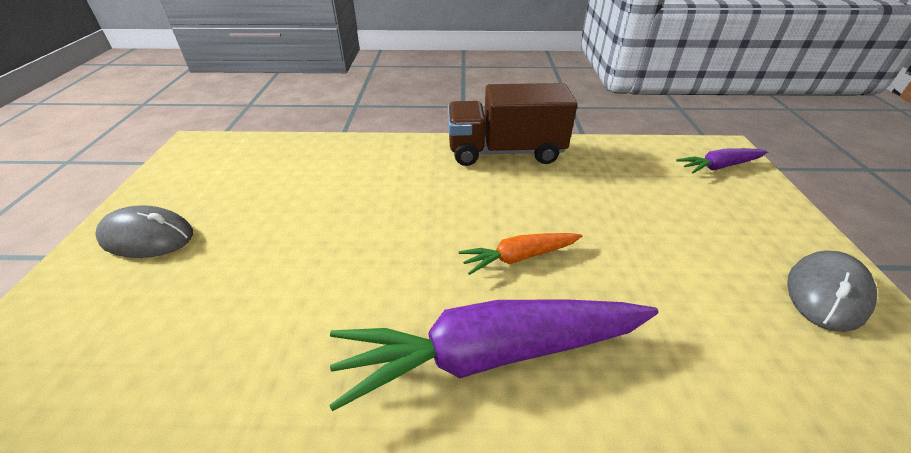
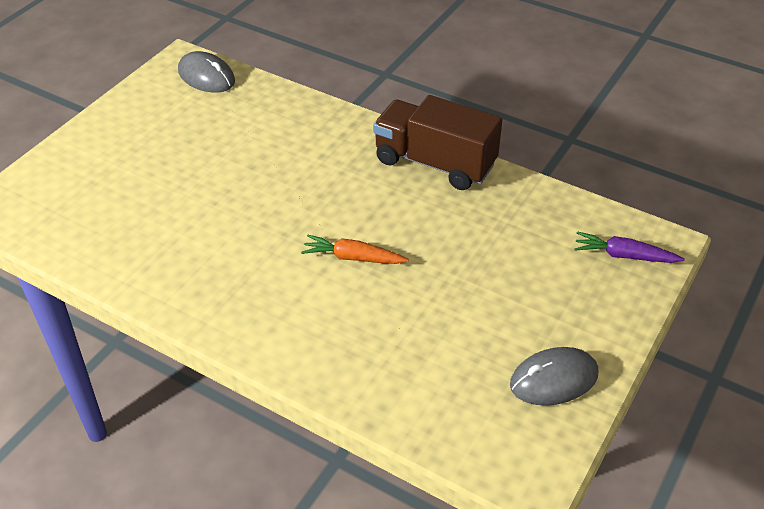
camera: 30 degrees right, 5 degrees up
(147, 237) = (118, 140): grey mouse -> grey mouse (206, 76)
(490, 354) = (276, 307): purple carrot -> none

